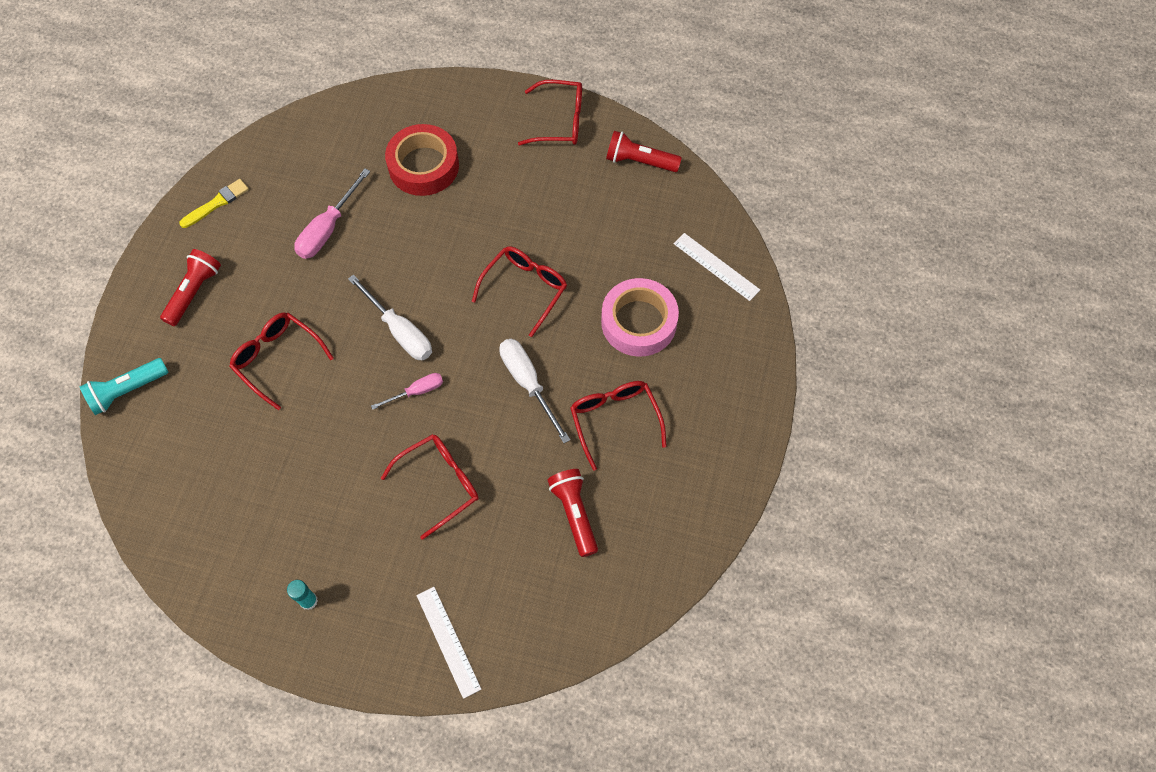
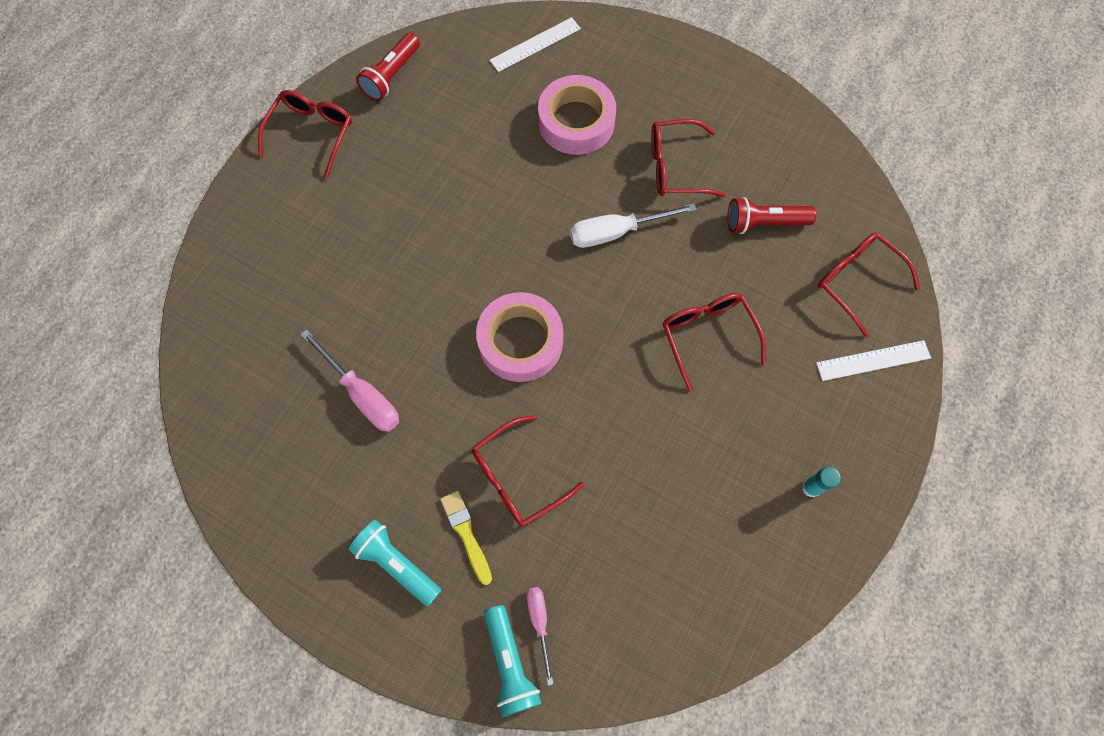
camera: 75 degrees left, 5 degrees up
(194, 292) = (397, 564): red flashlight -> turquoise flashlight
(217, 203) = (277, 519): yellow brush -> yellow brush (466, 534)
(400, 331) = (520, 341): white screwdriver -> pink tape
(417, 391) = (598, 338): pink screwdriver -> pink screwdriver (539, 622)
(423, 166) = (316, 277): red tape -> none
(525, 289) = (508, 211): red glasses -> red glasses (857, 282)

